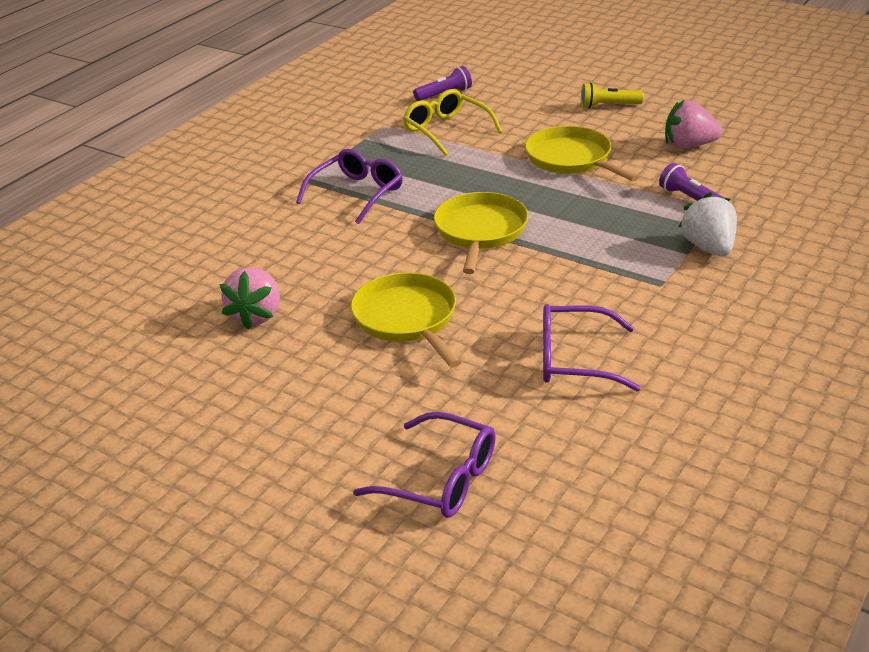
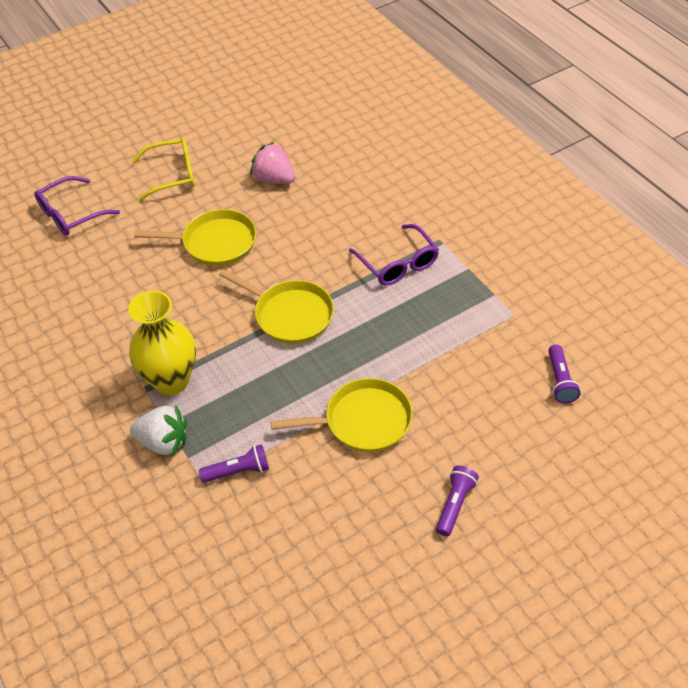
camera: 115 degrees right, 15 degrees up
(446, 130) = (477, 354): yellow glasses -> yellow glasses (173, 175)
(574, 359) = (110, 304): purple glasses -> none
(608, 106) = (455, 504): yellow flashlight -> purple flashlight
(635, 271) = (171, 381): none -> yellow vase
(689, 145) = (328, 526): pink strawberry -> none

